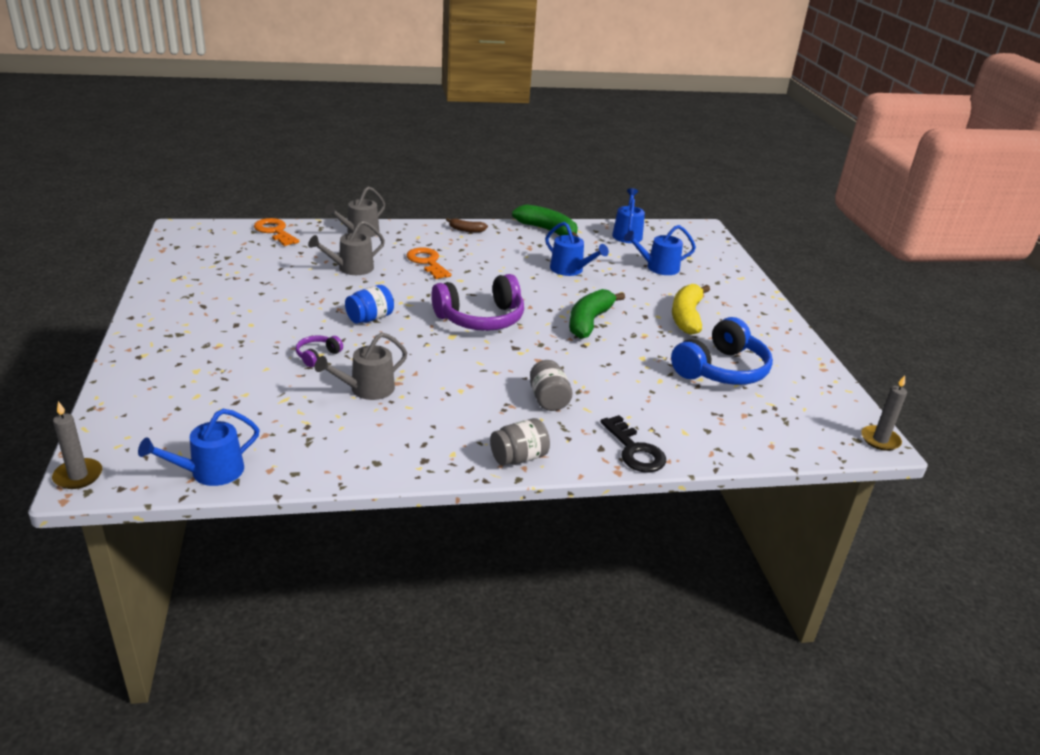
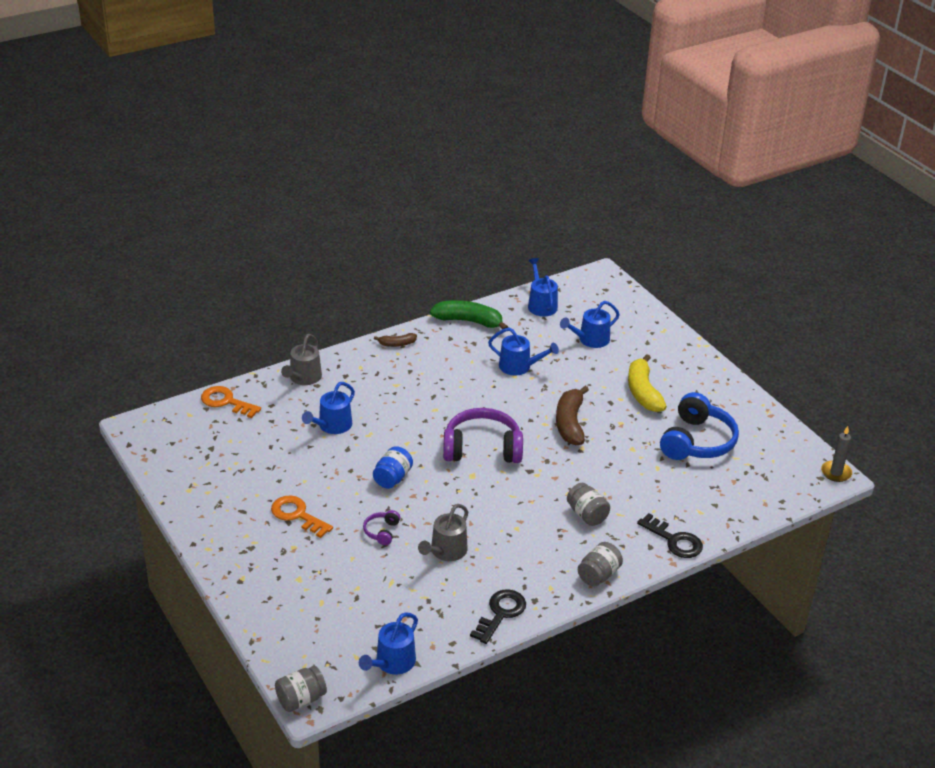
camera: 20 degrees left, 5 degrees up
(78, 476) = (301, 699): grey candle -> grey jar
(351, 268) = (332, 426): grey watering can -> blue watering can
(374, 461) = (500, 613): none -> black key
(427, 262) = (392, 397): orange key -> orange key (297, 515)
(481, 318) = (482, 448): purple headphones -> purple headphones turned 135 degrees counterclockwise
(589, 322) = (570, 423): green banana -> brown banana

